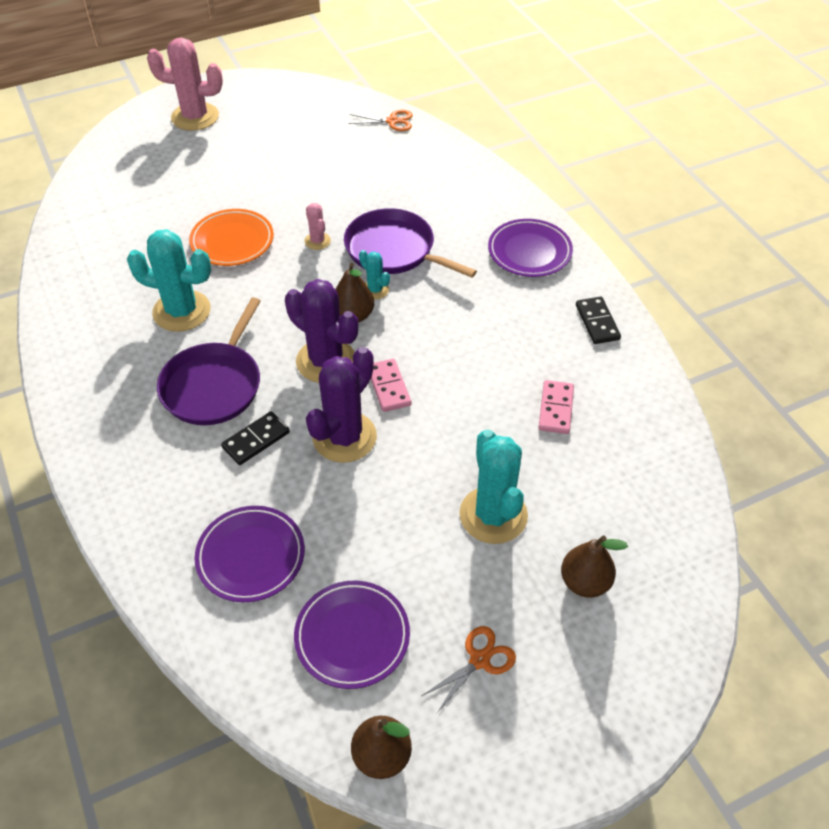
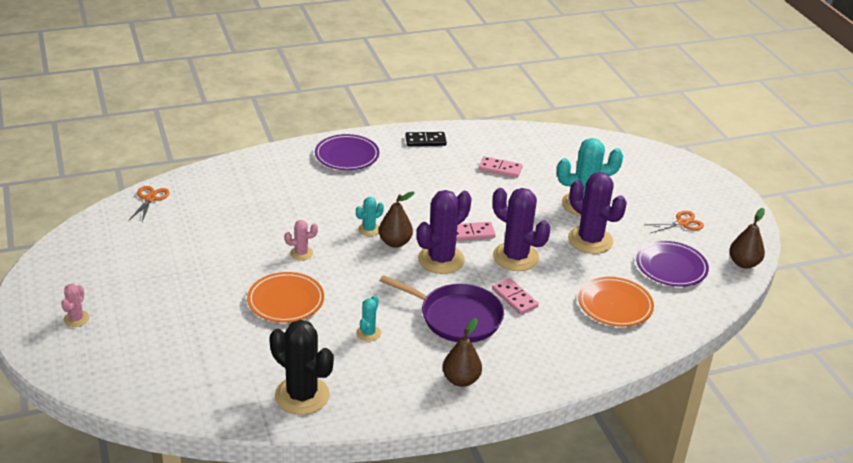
camera: 85 degrees left, 15 degrees down
(84, 274) = (302, 395): none -> black cactus
(182, 311) = (368, 333): turquoise cactus -> turquoise cactus, size x0.49
(195, 117) = (76, 319): pink cactus -> pink cactus, size x0.49
(251, 556) = (615, 305): purple plate -> orange plate
(256, 440) = (514, 298): black domino -> pink domino
(394, 250) = (325, 216): purple pan -> none
(402, 525) = (590, 240): none -> purple cactus
(479, 660) = (682, 223): orange scissors -> orange scissors turned 105 degrees clockwise
(585, 582) = (630, 180): brown pear -> brown pear (461, 380)

